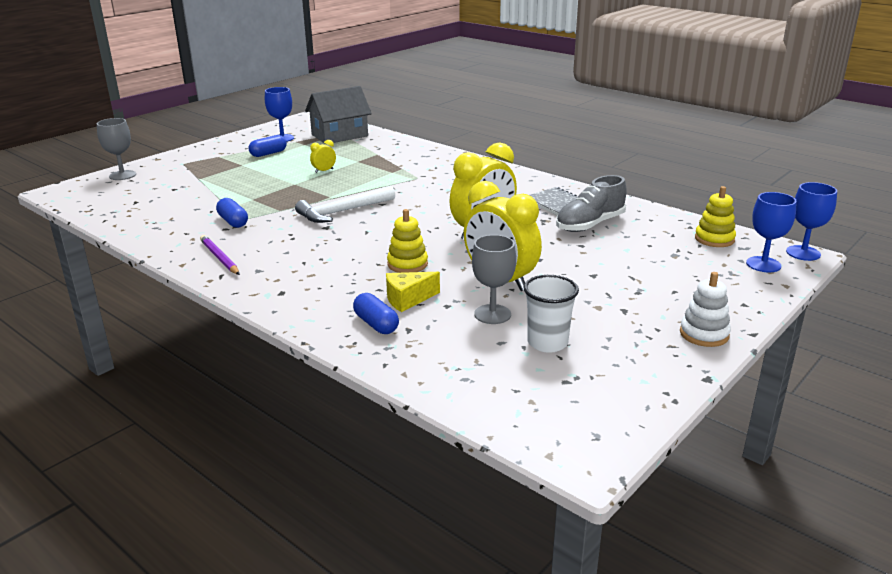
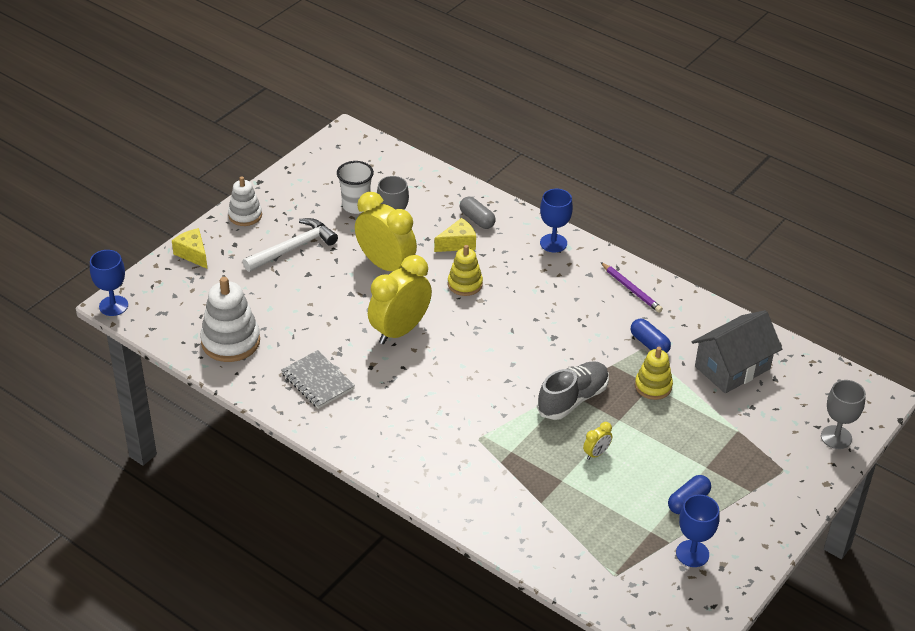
camera: 175 degrees right, 15 degrees up
(339, 135) = (612, 566): grey house -> grey house (732, 368)
(342, 211) = (545, 364): white hammer -> white hammer (293, 248)
(376, 324) = (477, 219): blue capsule -> grey capsule
(590, 224) = (294, 346): grey shoe -> grey shoe (572, 399)
(656, 228) = (230, 341): none -> white stacking toy
(714, 239) = (182, 325): yellow stacking toy -> yellow stacking toy (653, 386)
(747, 294) = (193, 254): none -> yellow cheese
(763, 264) = (158, 290): blue goblet -> blue goblet (553, 243)

